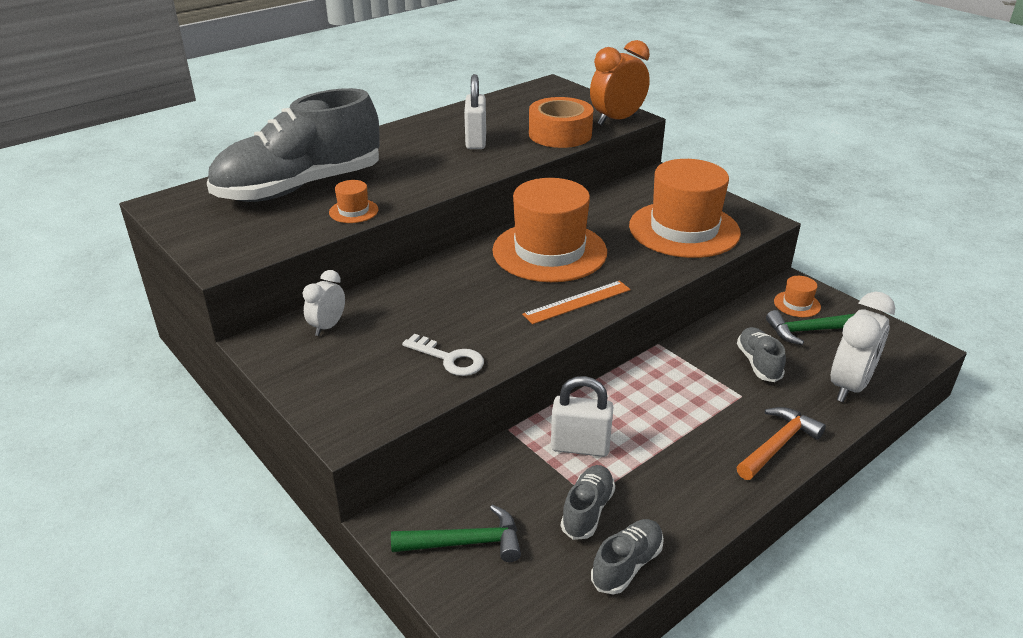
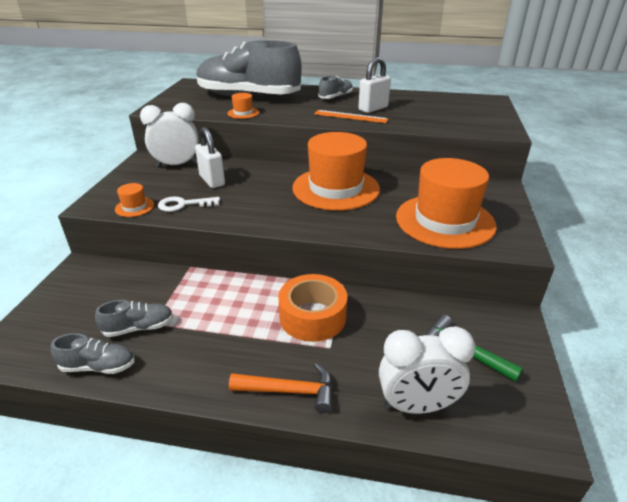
camera: 50 degrees right, 0 degrees up
(328, 326) = (177, 165): white clock -> white clock, size x1.73
(449, 359) = (184, 204): white key -> white key turned 90 degrees clockwise
(465, 542) = (79, 295): green hammer -> none
(560, 134) = (430, 123): orange tape -> orange tape (312, 317)
(577, 302) = (292, 218): orange ruler -> orange ruler (350, 116)
(580, 447) = (198, 299): white padlock -> white padlock (212, 180)
(617, 120) = (489, 130): orange clock -> none
(758, 363) = (381, 340): grey shoe -> grey shoe (336, 97)
(797, 304) = (490, 329): orange hat -> orange hat (134, 207)

